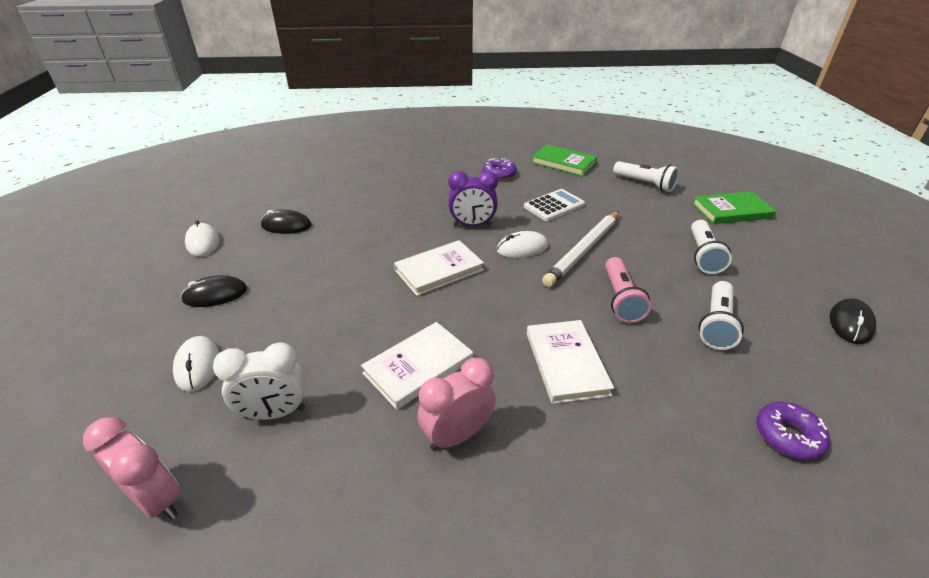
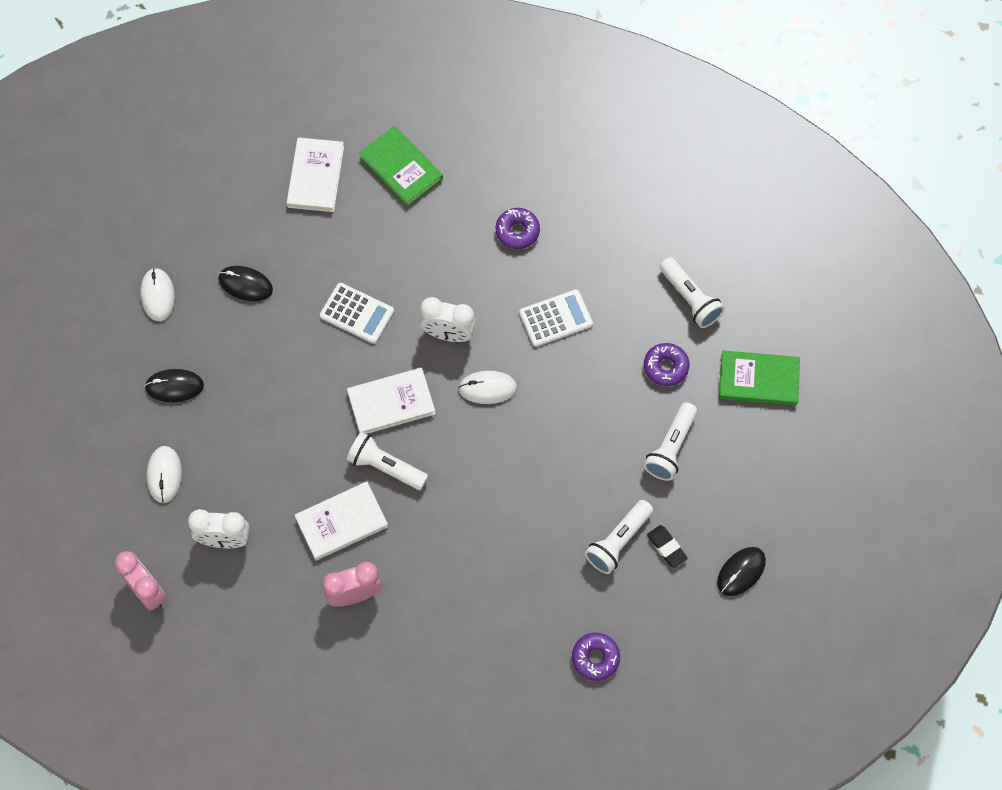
camera: 15 degrees right, 30 degrees up
(389, 226) = (357, 313): none -> white calculator
(450, 313) = (385, 466): none -> white flashlight
(472, 225) = (448, 334): purple clock -> white clock
(563, 163) = (613, 222): green book -> green book (401, 168)
(566, 363) = (464, 549): white book -> white book (316, 176)
(583, 250) = (550, 408): white pencil -> none
(621, 299) = (550, 488): pink flashlight -> none
(657, 215) = (666, 367): none -> purple donut
(764, 319) = (666, 547): none -> black eraser

